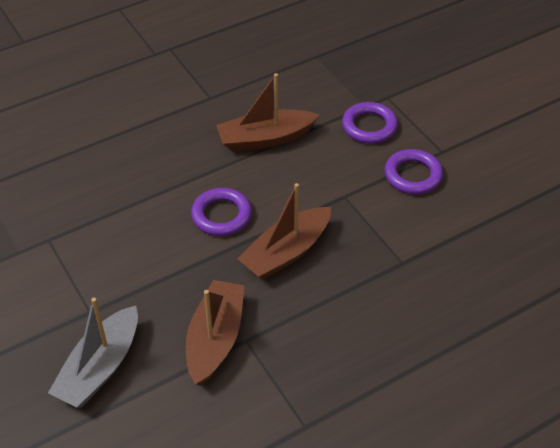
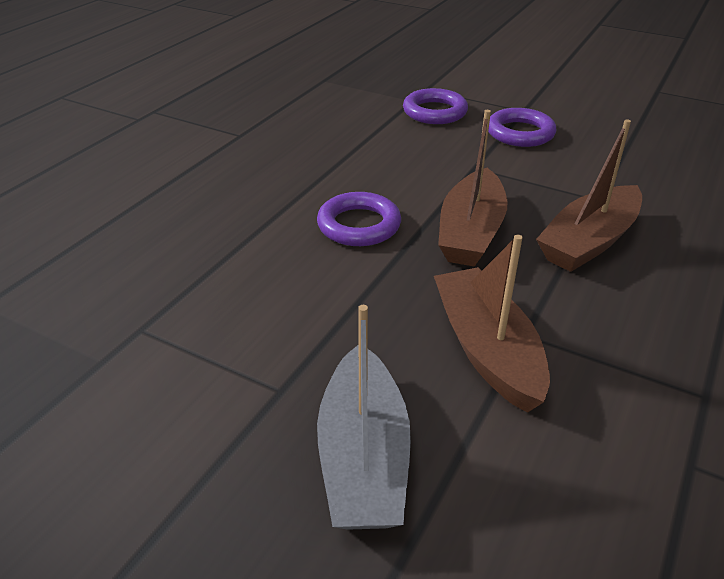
camera: 30 degrees left, 10 degrees down
(265, 139) = (338, 149): brown boat -> brown boat (589, 242)

